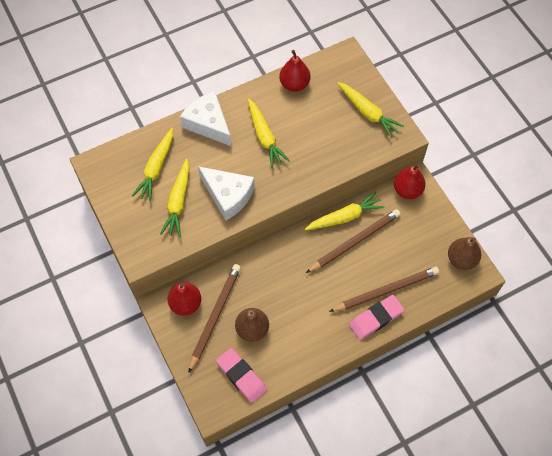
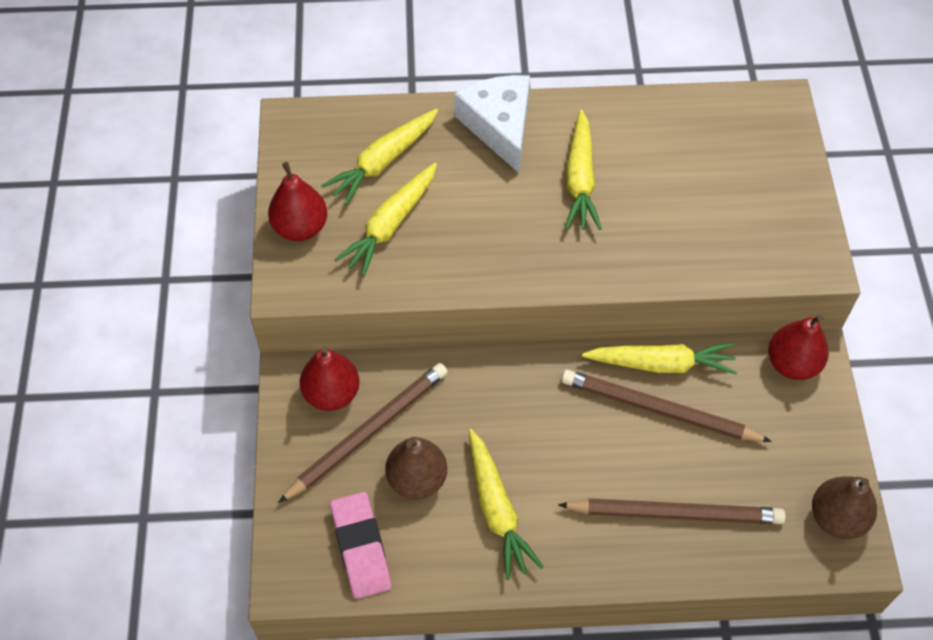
camera: 25 degrees right, 5 degrees down
(228, 195) = (474, 245): white cheese -> none
(294, 84) = (670, 117): red pear -> red pear (300, 227)
(354, 241) = (659, 410): brown pencil -> brown pencil turned 150 degrees counterclockwise
(368, 113) = (774, 205): yellow carrot -> yellow carrot (497, 510)
(376, 318) = (635, 552): pink eraser -> none

